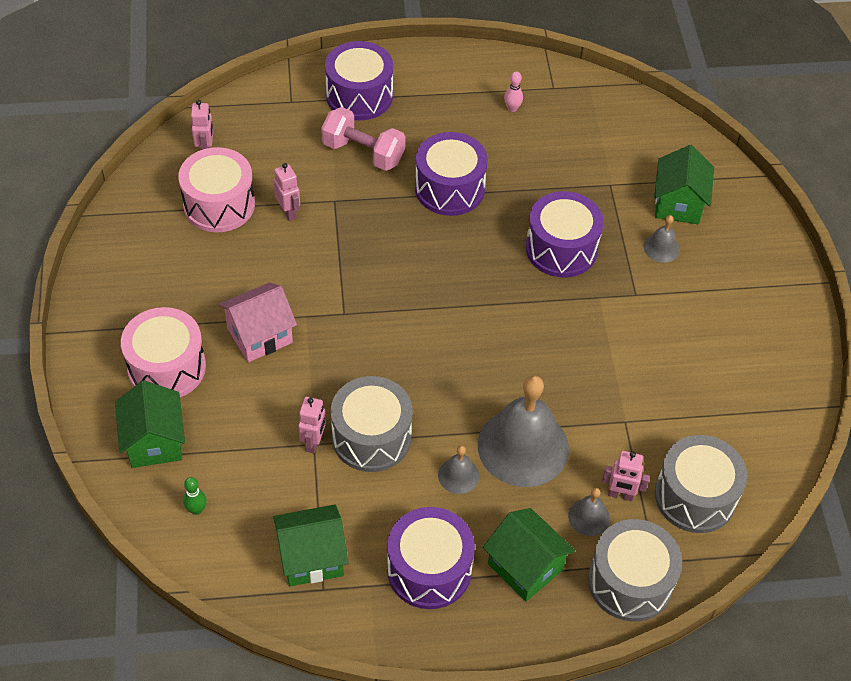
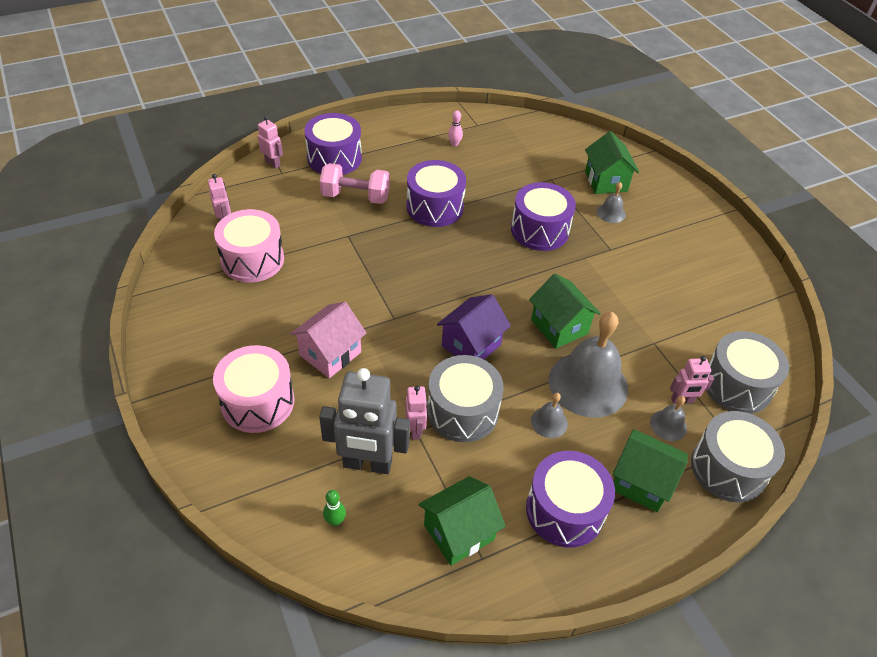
camera: 20 degrees left, 5 degrees down
(154, 442) = (271, 470): green house -> green house (559, 327)
(250, 463) = (367, 464): none -> grey robot
(288, 212) = (314, 252): pink robot -> pink robot (273, 163)
(414, 367) = (471, 345): none -> purple house

